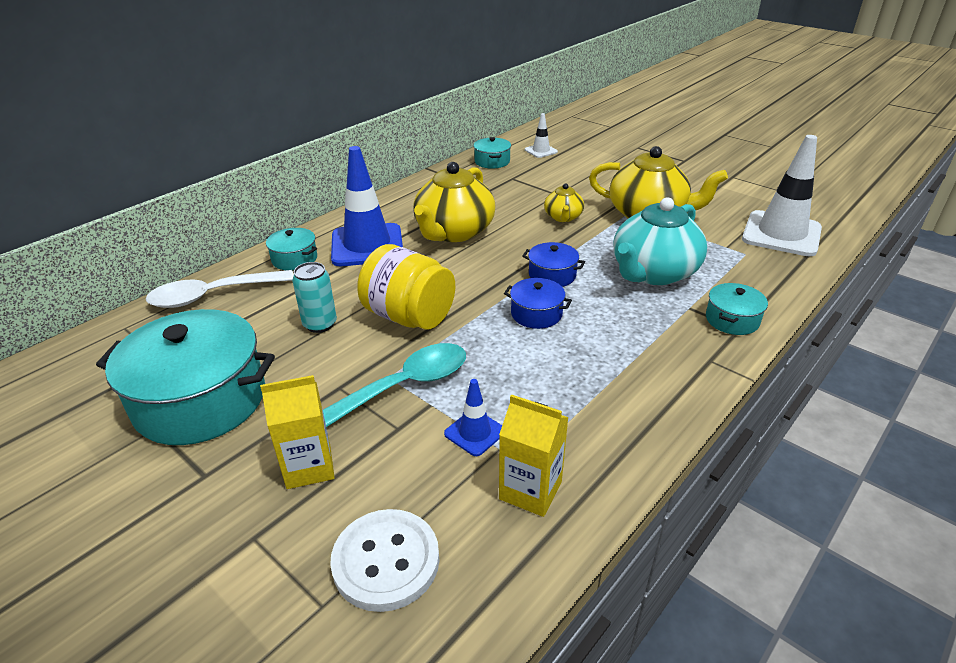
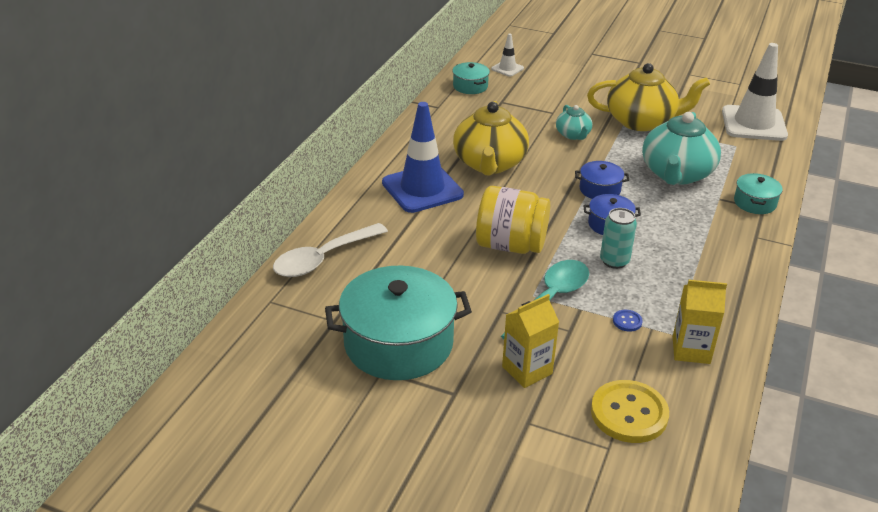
camera: 20 degrees left, 0 degrees up
(294, 259) = (367, 212): turquoise pot -> none
(320, 324) = (442, 265): turquoise can -> turquoise can (614, 261)
(386, 561) = (629, 413): white button -> yellow button
(475, 432) = (627, 321): blue traffic cone -> blue button
(563, 217) = (573, 135): yellow teapot -> turquoise teapot

